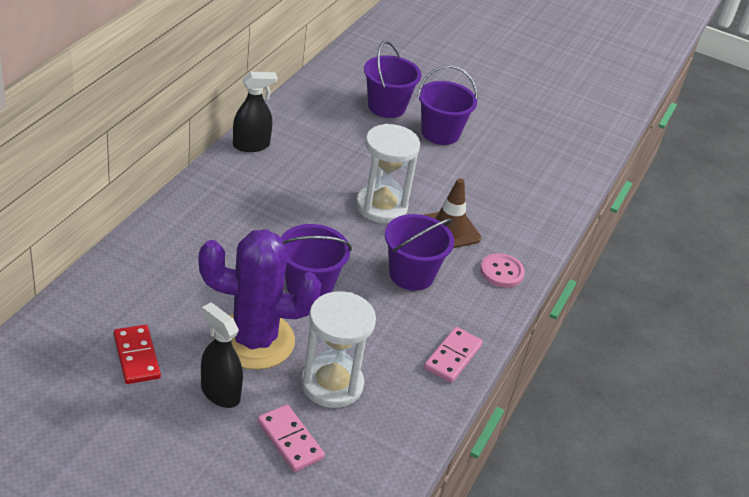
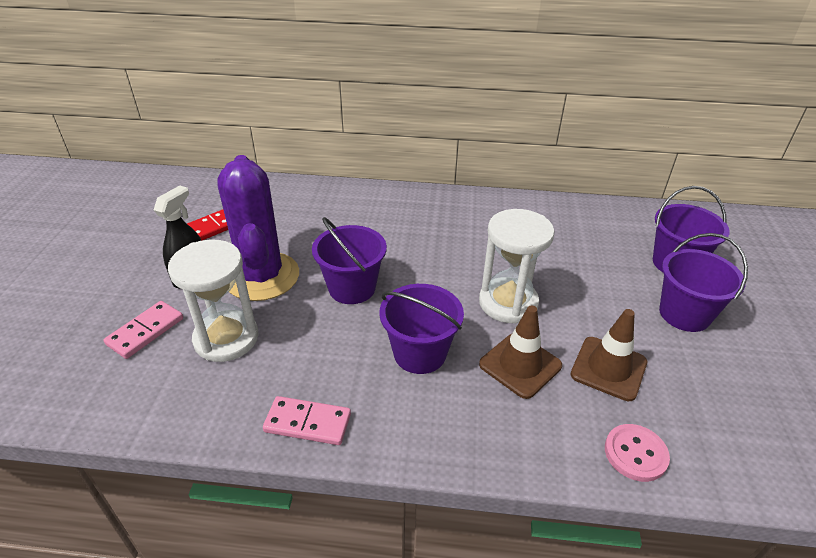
camera: 75 degrees right, 0 degrees up
(251, 145) = (513, 204): black spray bottle -> none
(472, 192) = (608, 368): none -> brown traffic cone
(501, 272) = (486, 434): pink button -> pink button (635, 454)

